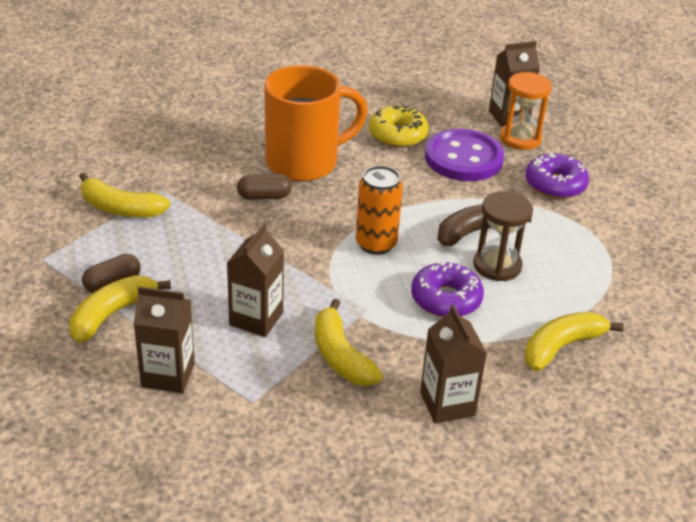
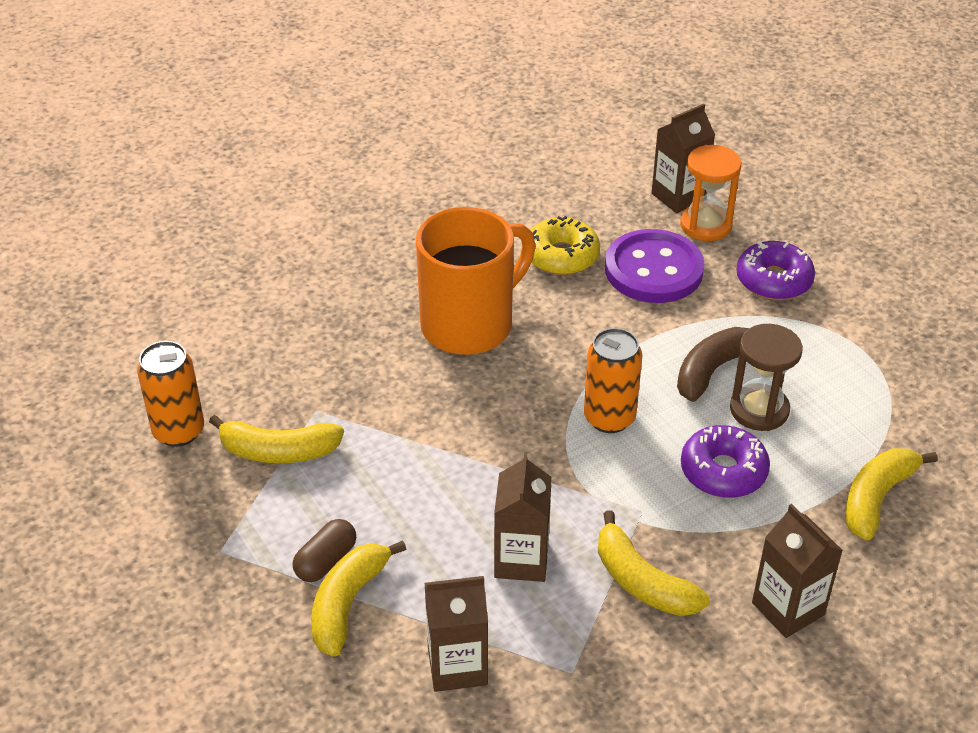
camera: 15 degrees left, 5 degrees up
(59, 180) = (178, 431): none -> orange can
(264, 196) = (446, 387): brown capsule -> none

